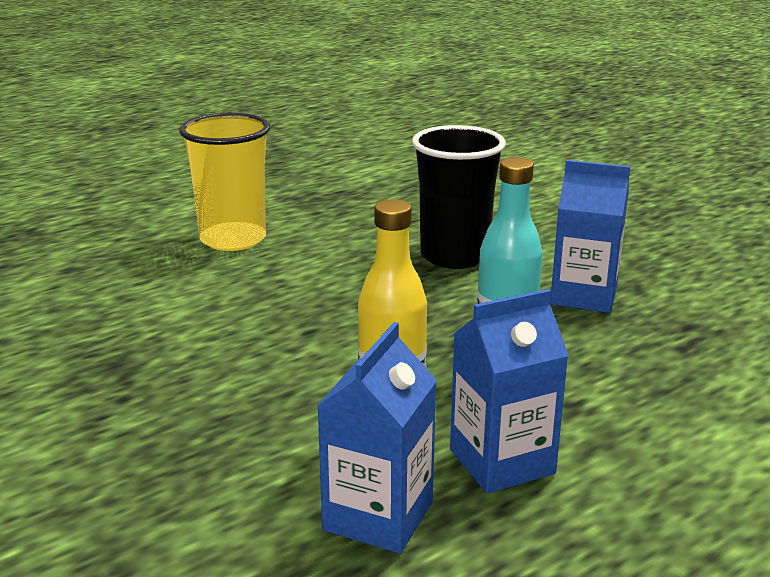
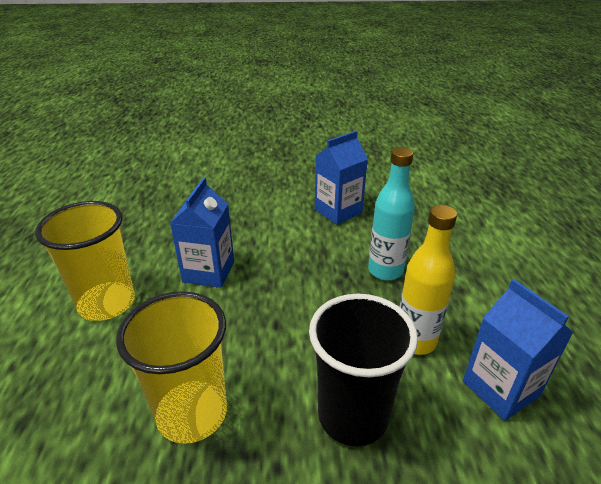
camera: 55 degrees left, 10 degrees up
(145, 333) = (192, 413): none -> yellow cup
(454, 256) = (250, 227): black cup -> black cup (353, 416)
(502, 461) = (473, 315): blue carton -> blue carton (208, 272)

